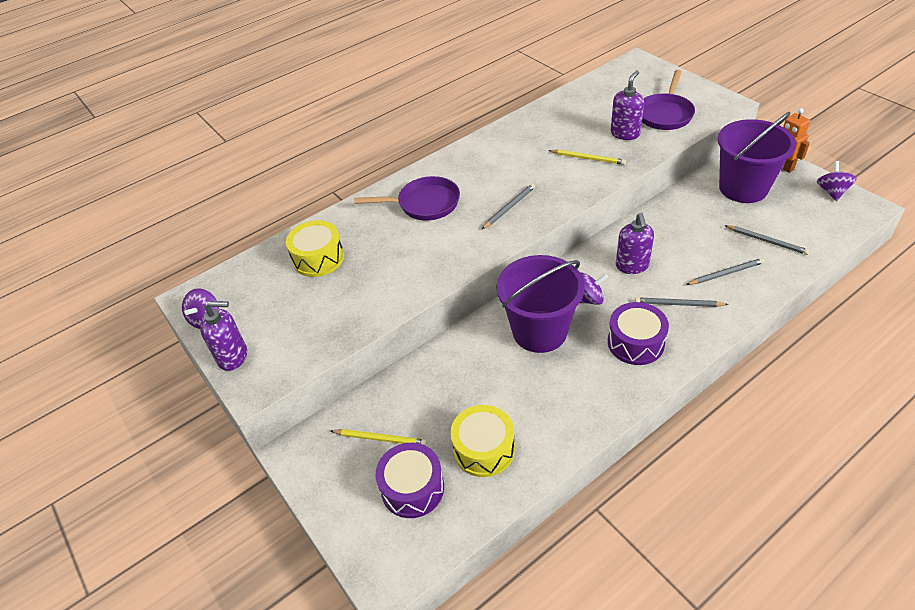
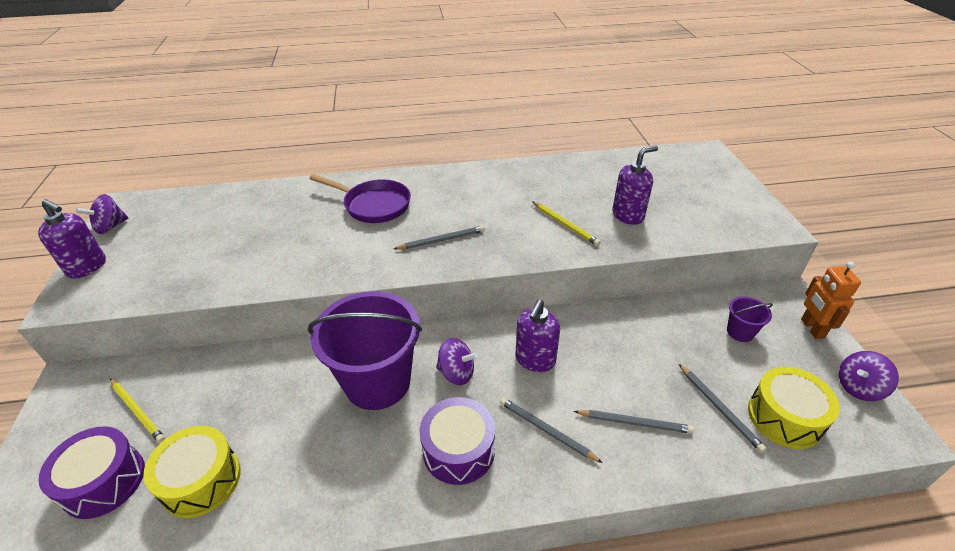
camera: 25 degrees right, 5 degrees down
(318, 258) = (242, 215): yellow drum -> yellow drum (784, 417)
(665, 114) = (691, 212): purple pan -> none
(743, 188) = (740, 332): purple bucket -> purple bucket, size x0.42
(832, 192) = (858, 387): purple spinning top -> purple spinning top turned 150 degrees counterclockwise

